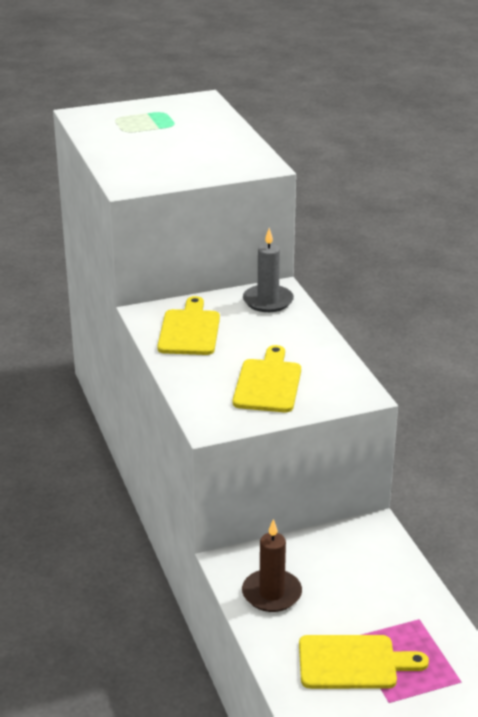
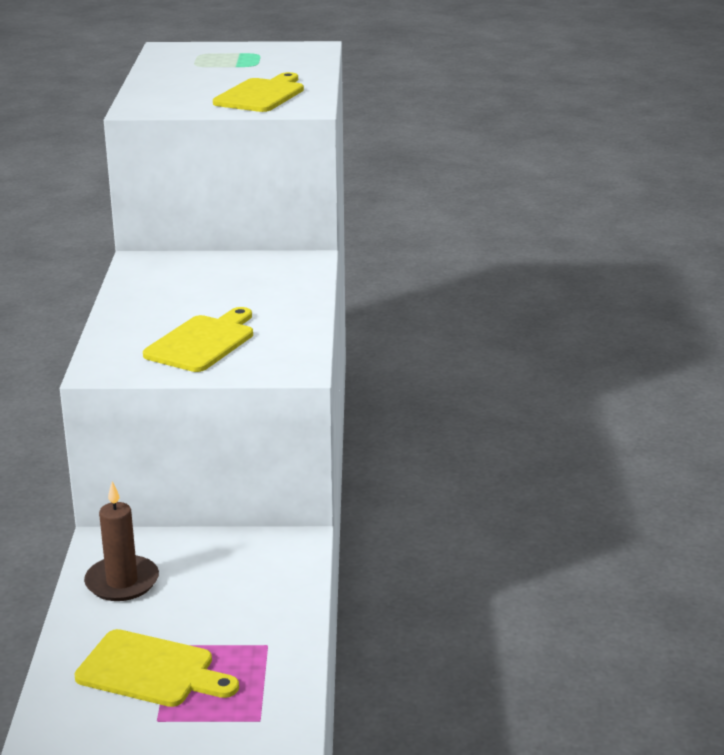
camera: 20 degrees right, 5 degrees down
(189, 330) = (169, 282): yellow cutting board -> yellow cutting board (261, 95)
(268, 301) = (283, 268): grey candle -> none

